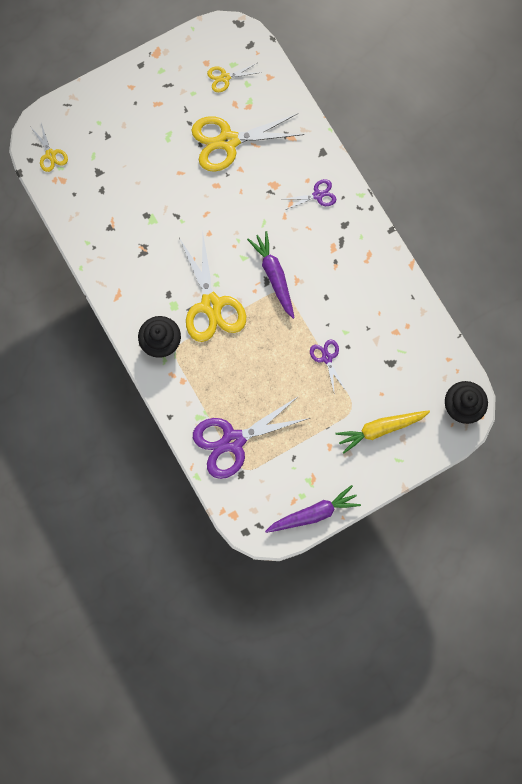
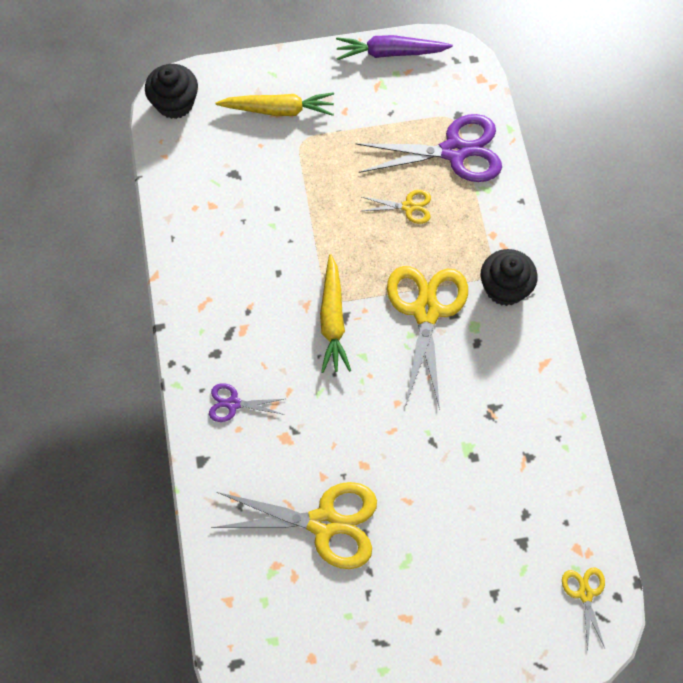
camera: 160 degrees left, 10 degrees down
(225, 78) = (293, 623): yellow scissors -> yellow scissors (409, 207)
(274, 276) = (332, 320): purple carrot -> yellow carrot
(326, 358) = (307, 204): purple scissors -> none

